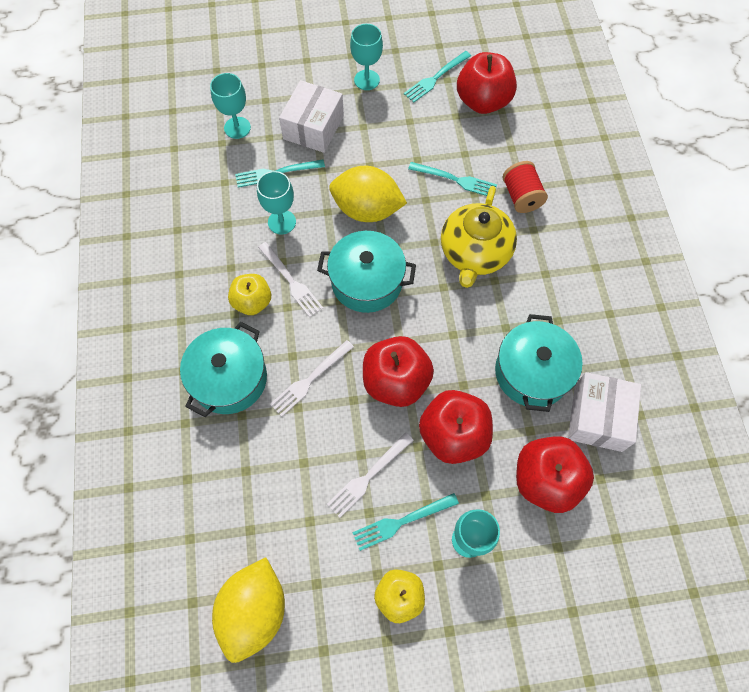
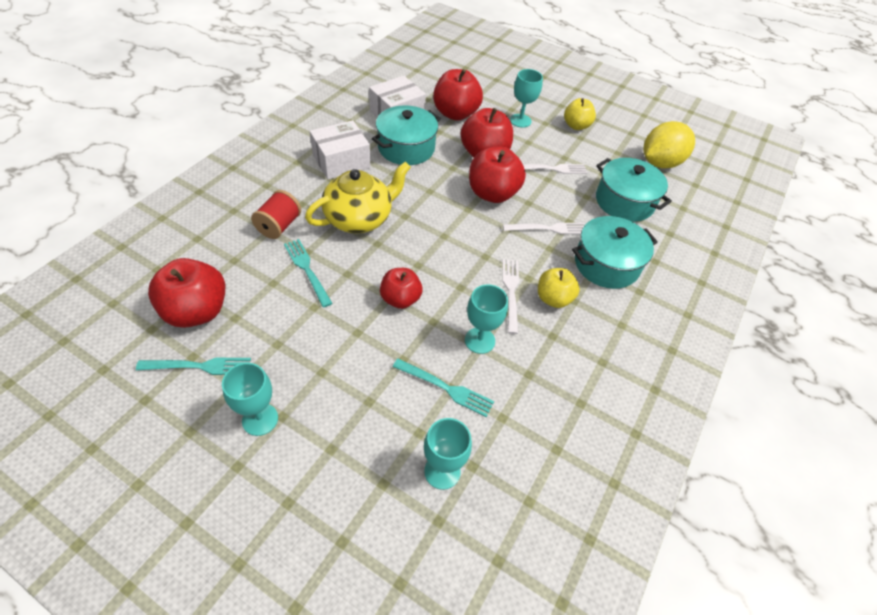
camera: 145 degrees left, 15 degrees down
(313, 127) = (367, 408): white box -> white box (341, 161)
(367, 210) = (400, 299): yellow lemon -> red apple
(367, 281) = (454, 253): turquoise pot -> turquoise pot (624, 202)
(401, 522) = (550, 144): turquoise fork -> none

